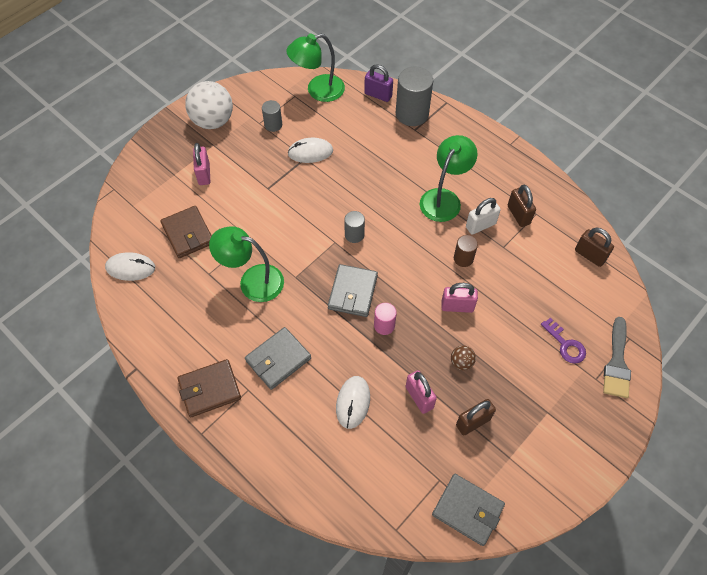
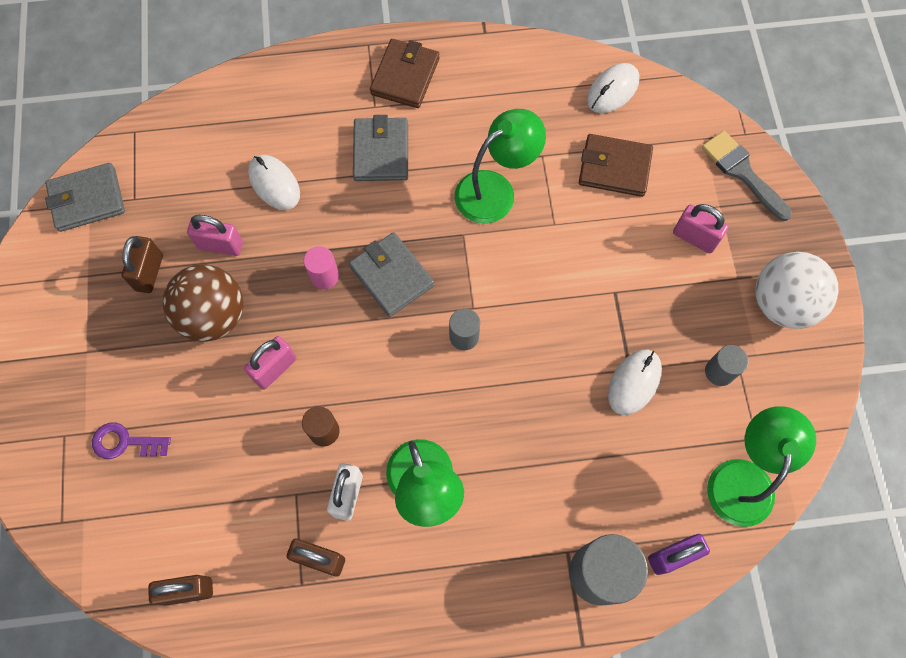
camera: 130 degrees right, 10 degrees up
(461, 362) = (213, 316): brown ball -> brown ball, size x2.23
(617, 363) = (54, 477): grey brush -> grey brush (742, 172)

